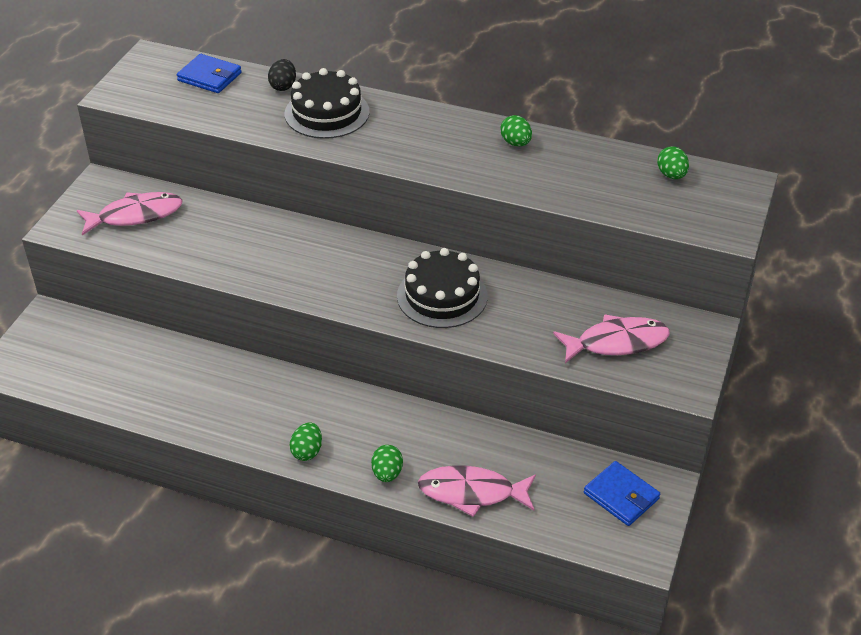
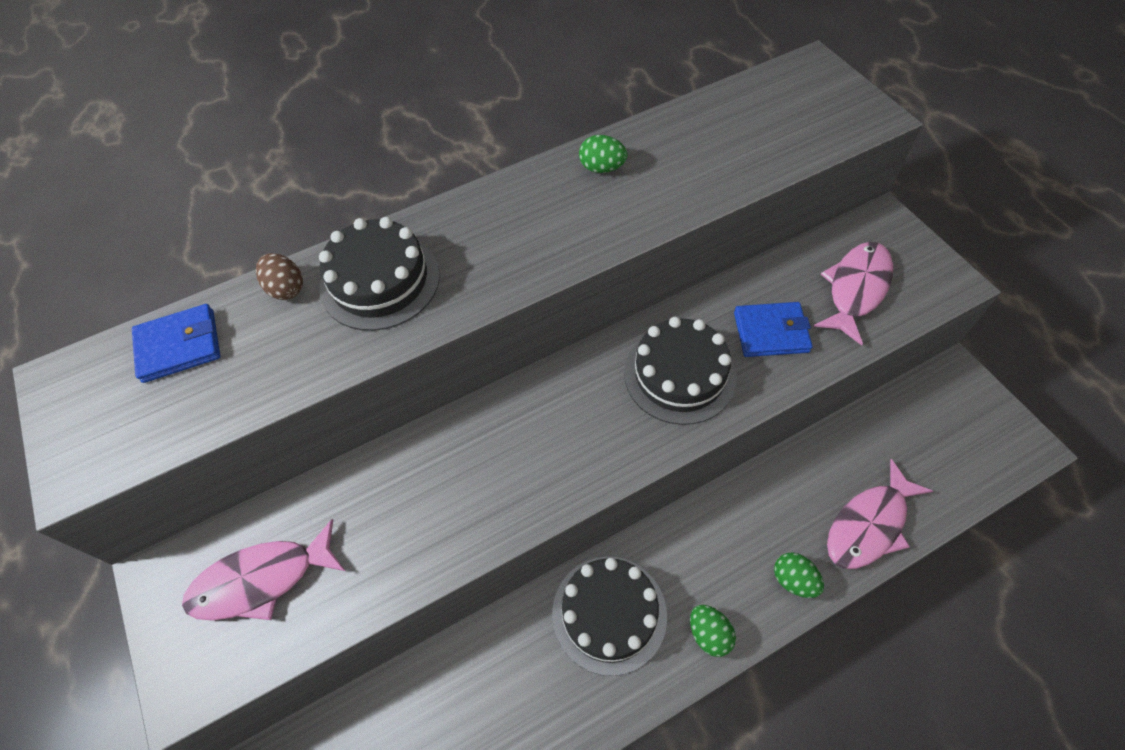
camera: 45 degrees left, 15 degrees up
(135, 215) = (262, 580): pink fish -> pink fish turned 135 degrees counterclockwise
(273, 399) = (609, 614): none -> black cake
(283, 86) = (286, 288): black egg -> brown egg
(621, 496) = (950, 413): blue wallet -> blue wallet (771, 332)
(671, 175) = (759, 99): green egg -> none

